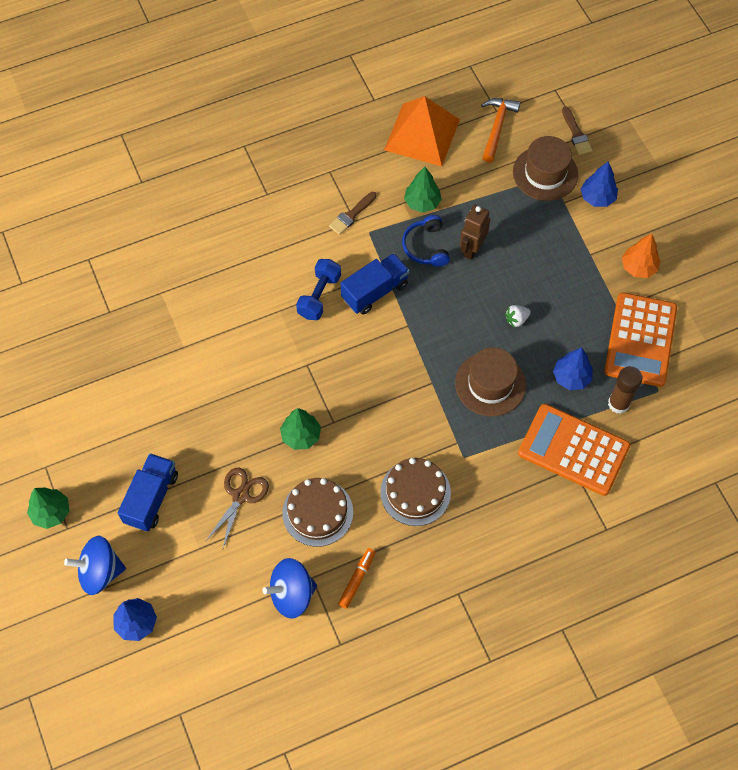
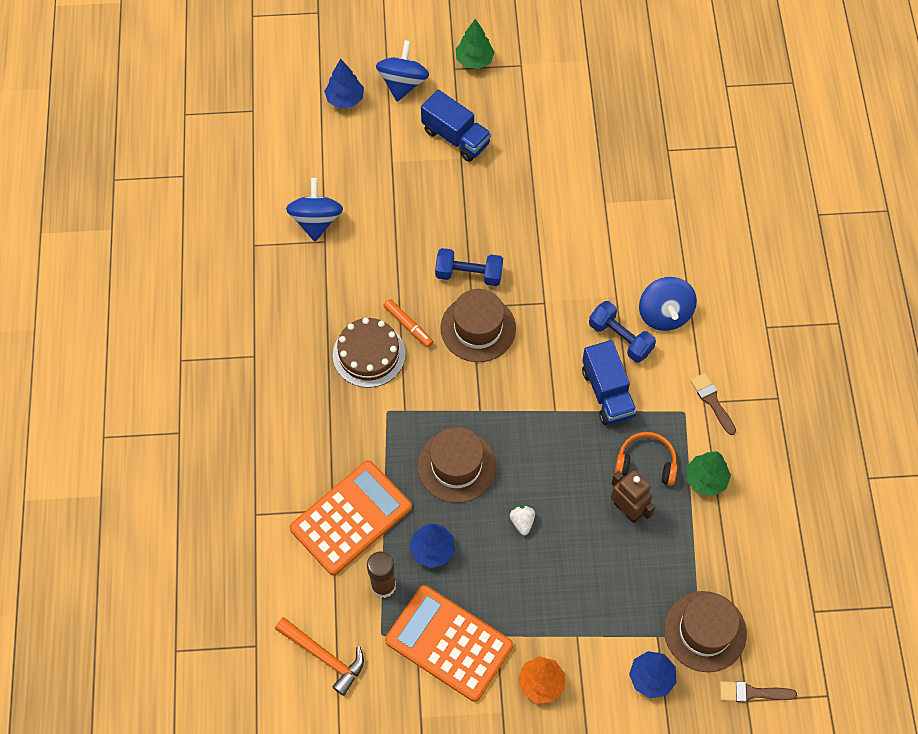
camera: 110 degrees right, 0 degrees up
(240, 496) = (428, 207): brown scissors -> none
(283, 269) = (664, 314): none -> blue spinning top
(301, 436) = (469, 274): green tree -> blue dumbbell
(317, 512) = (385, 265): brown cake -> none
(353, 410) = (478, 328): none -> brown hat
(357, 579) = (306, 276): orange marker -> orange marker (408, 326)
(422, 134) = (802, 513): orange pyramid -> none
(426, 247) = (646, 463): blue headphones -> orange headphones
(497, 127) = (788, 602): orange hammer -> orange hammer (324, 657)

